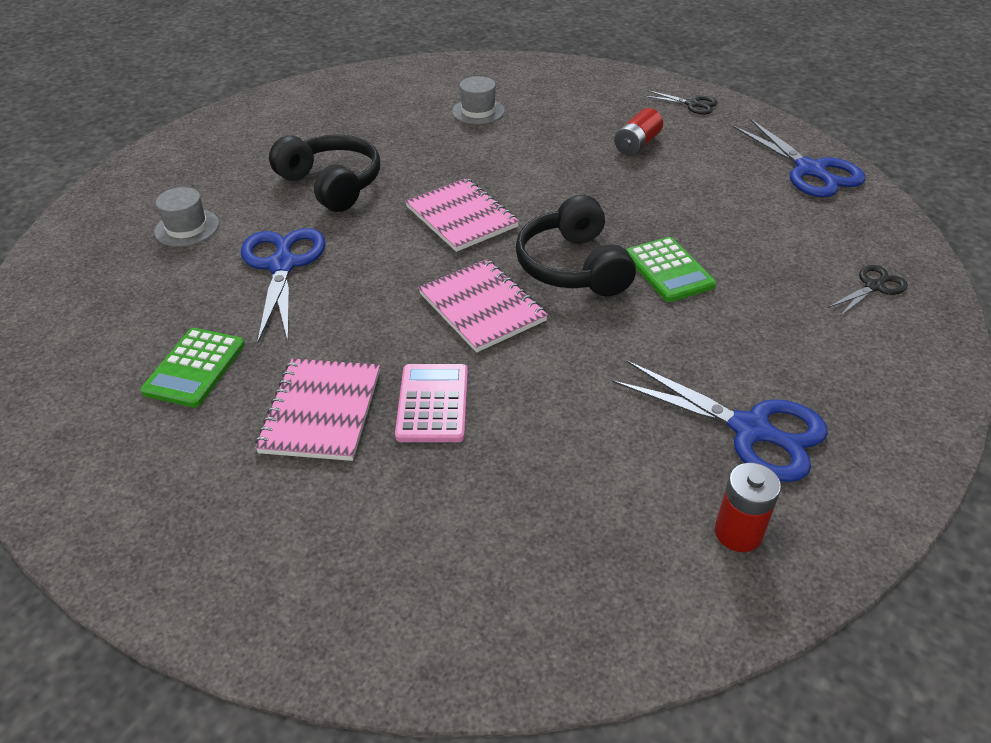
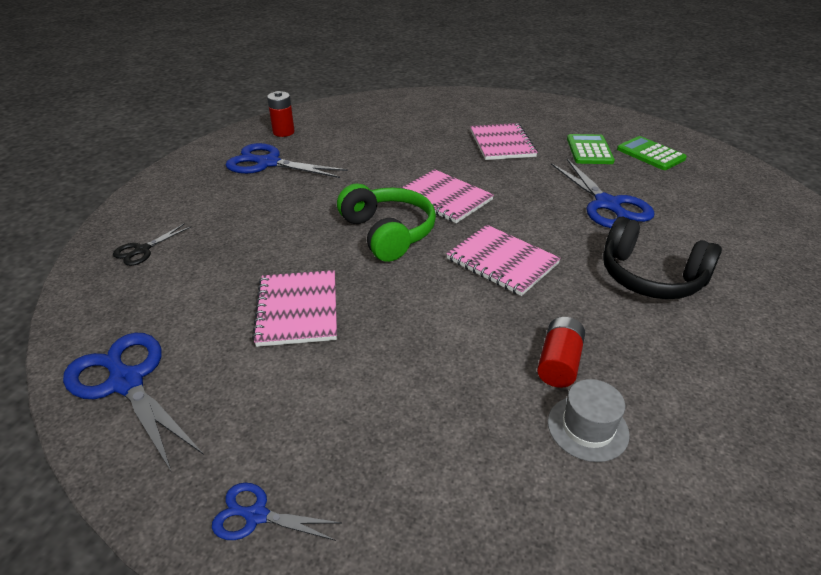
camera: 165 degrees right, 5 degrees down
(187, 228) = (716, 220): grey hat -> none
(433, 403) = (445, 153): pink calculator -> none
(573, 266) = (388, 233): black headphones -> green headphones
(637, 144) = (345, 393): red battery -> red battery (558, 363)
(668, 270) = (310, 240): green calculator -> green calculator (650, 154)
(677, 201) = (298, 309): none -> pink notebook
(692, 104) = (256, 515): black scissors -> blue scissors

